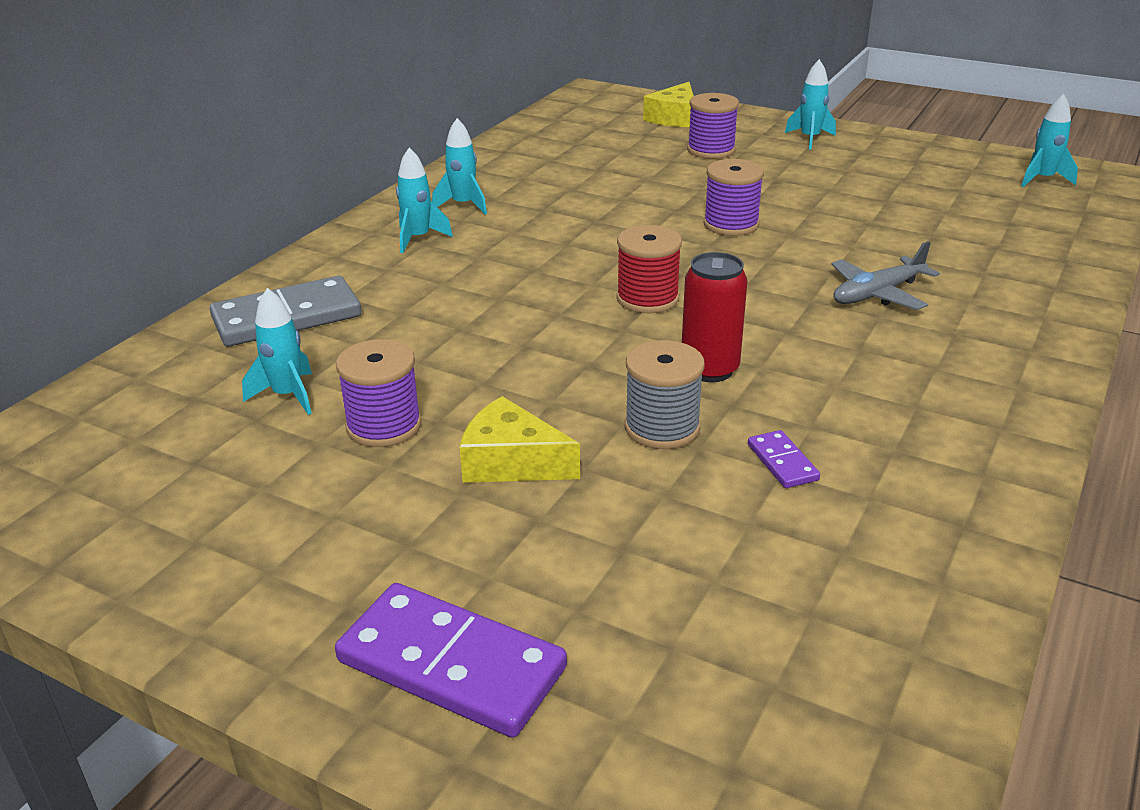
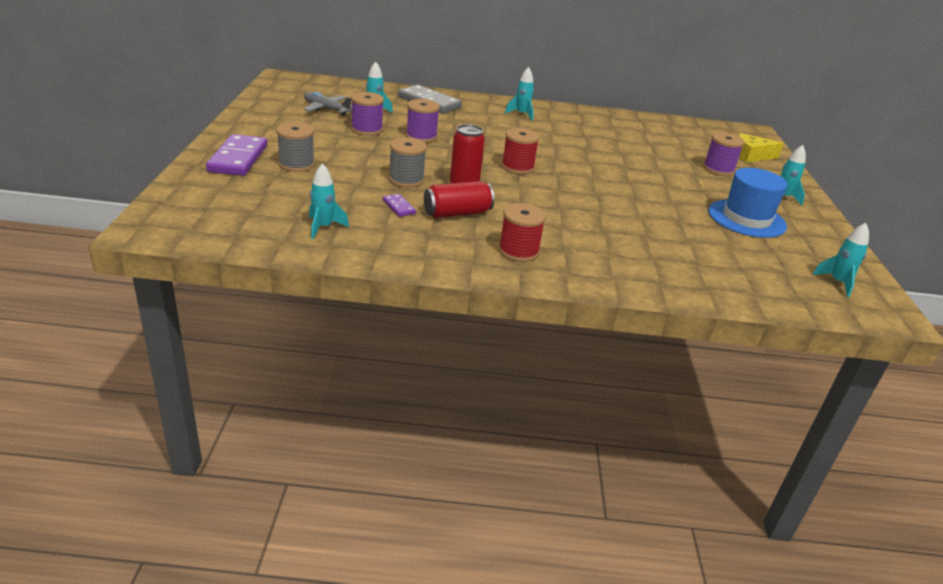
camera: 60 degrees right, 0 degrees up
(463, 205) = (566, 118): turquoise rocket -> turquoise rocket (323, 227)
(511, 462) = (359, 154): yellow cheese -> none
(529, 566) = (296, 164): none -> grey spool
(731, 224) = (625, 181): purple spool -> purple spool (421, 136)
(782, 462) = (399, 207): purple domino -> purple domino turned 75 degrees counterclockwise
(819, 402) = (457, 213): none -> red can
(869, 178) = (746, 218): none -> blue hat
(877, 294) = (587, 225): grey plane -> grey plane (326, 109)
(964, 375) = (518, 251): none -> red spool

